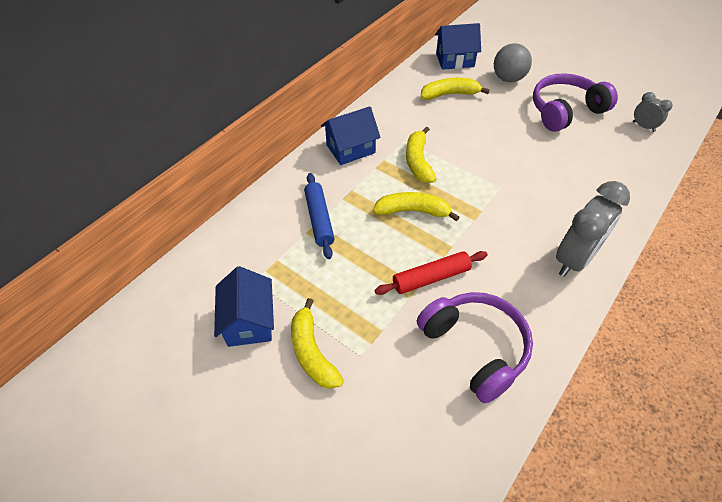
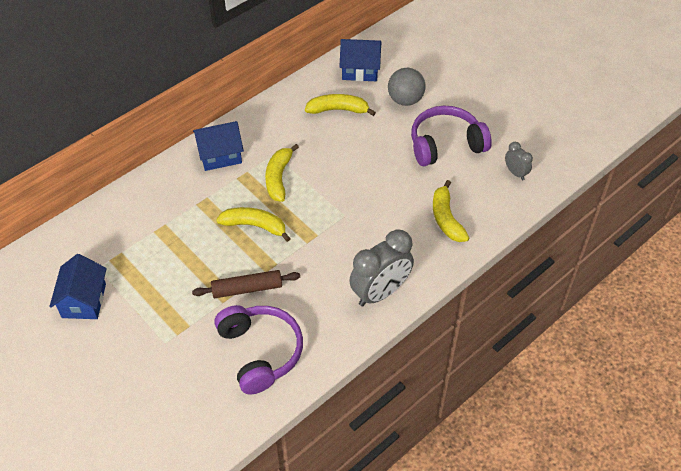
camera: 10 degrees right, 0 degrees up
(312, 352) = (127, 333): yellow banana -> yellow banana (446, 218)
(319, 219) = (169, 221): blue rolling pin -> none
(431, 278) = (247, 289): red rolling pin -> brown rolling pin

